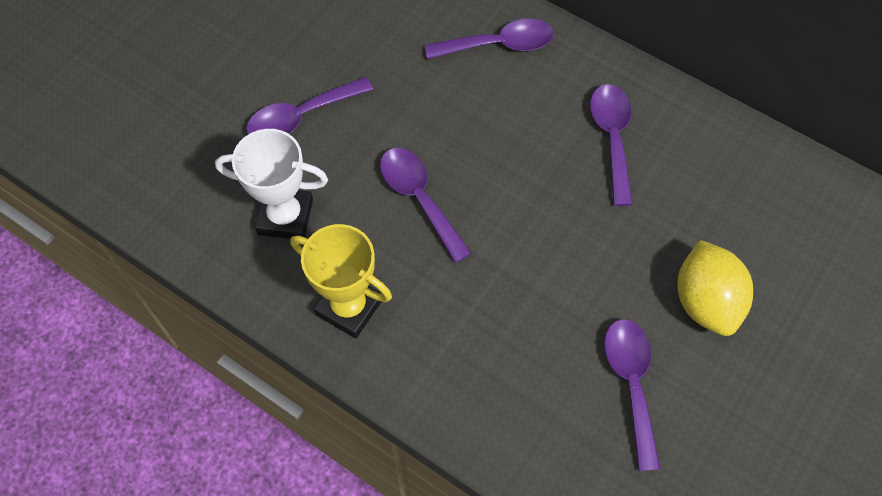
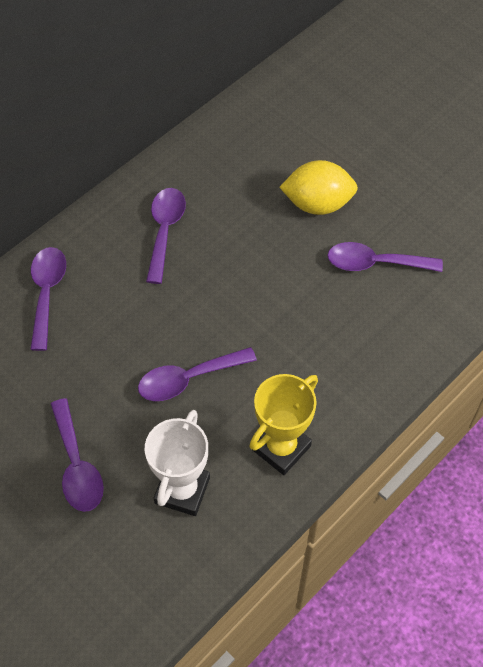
camera: 80 degrees left, 5 degrees down
(612, 138) = (165, 231): purple spoon -> purple spoon turned 90 degrees clockwise

